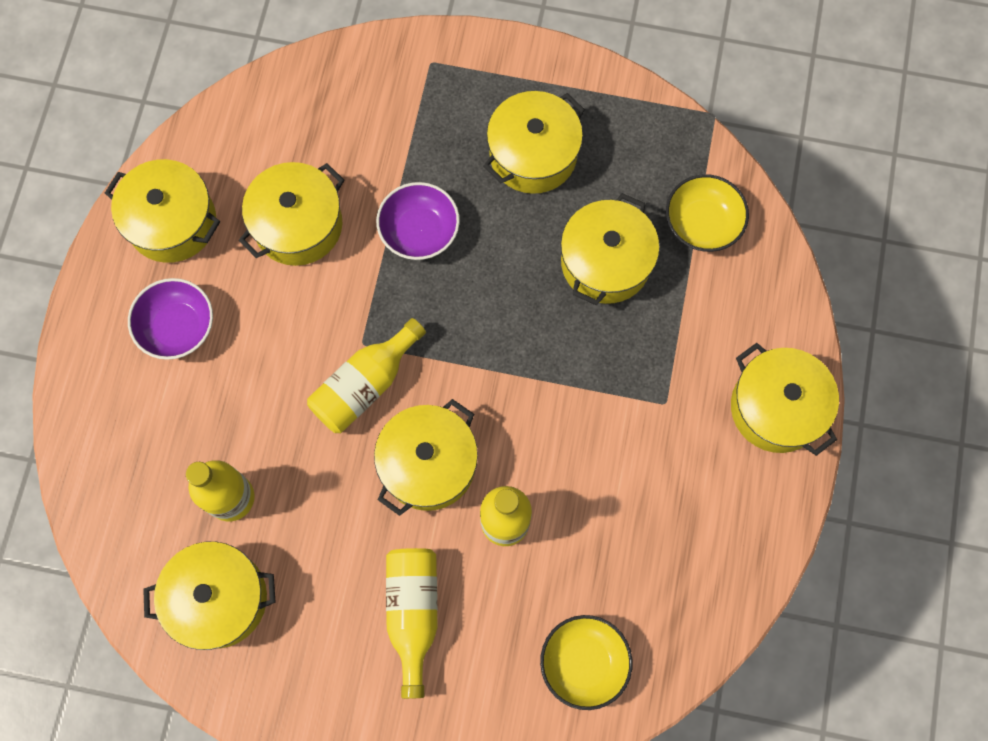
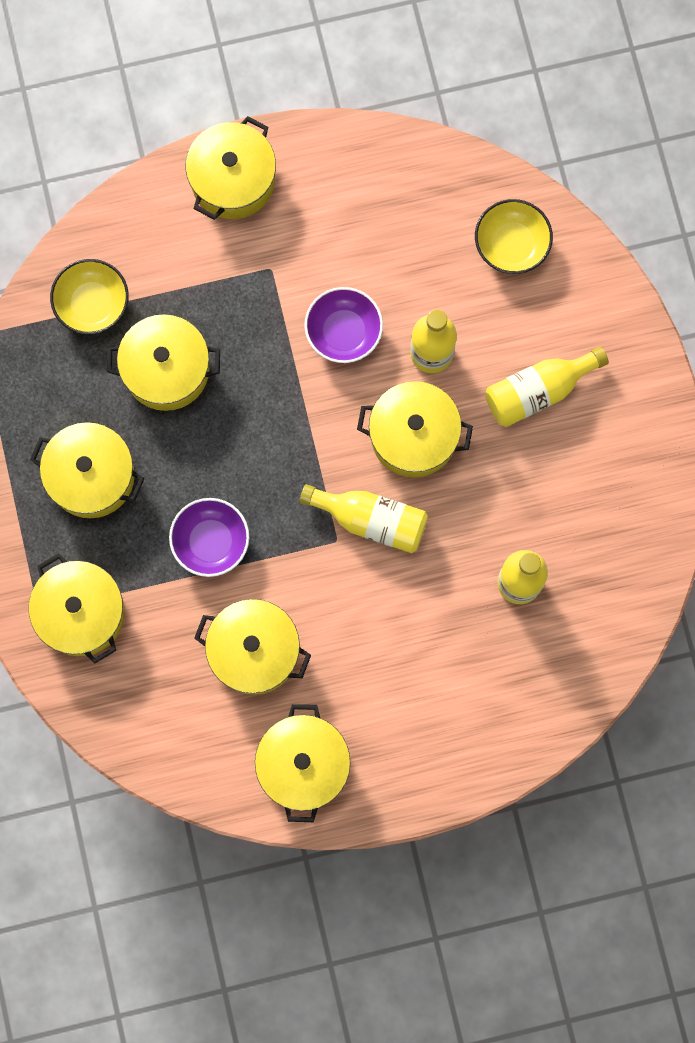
camera: 115 degrees left, 5 degrees up
(177, 327) = (396, 707): purple bowl -> purple bowl (343, 332)
(219, 599) = (603, 549): yellow pot -> yellow pot (81, 613)

